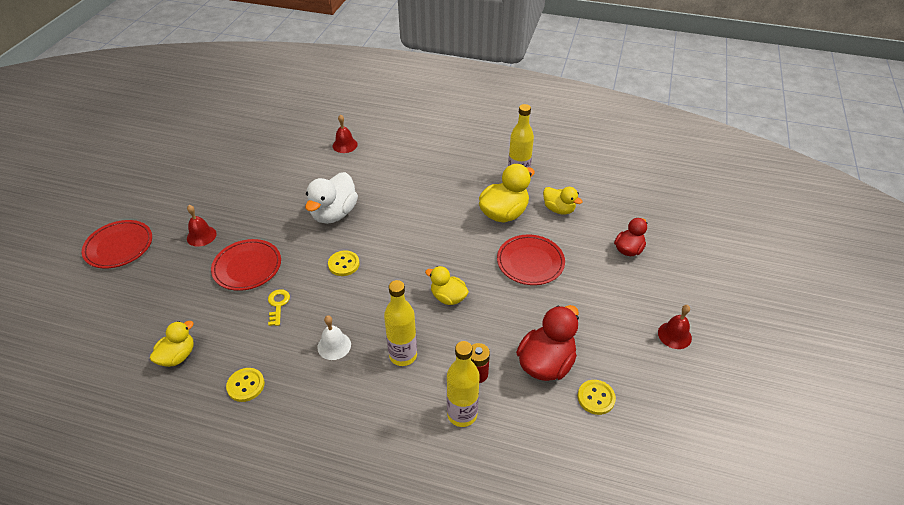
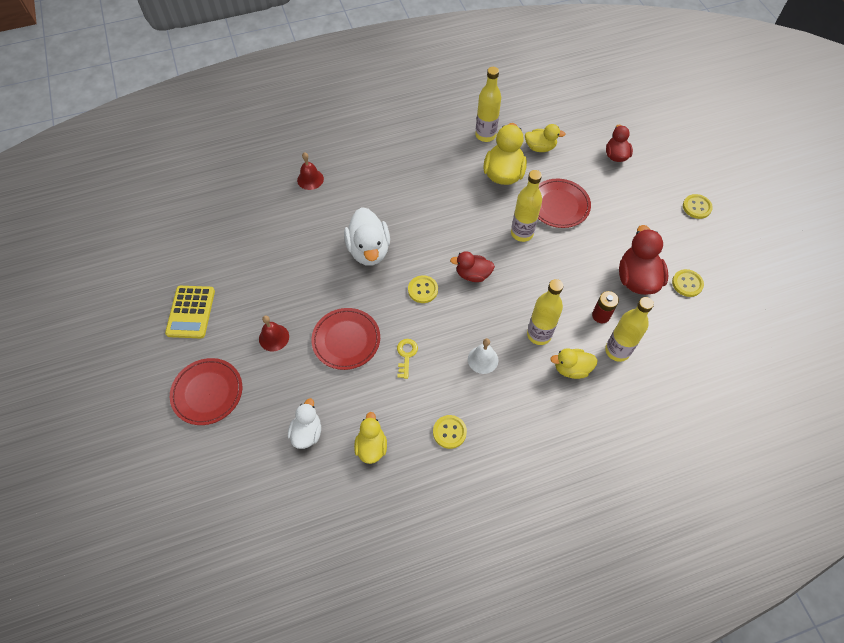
camera: 35 degrees left, 15 degrees up
(147, 315) = (307, 432): none -> white duck
(170, 189) = (191, 312): none -> yellow calculator
(278, 305) = (406, 355): yellow key -> yellow key turned 45 degrees clockwise
(396, 275) = (473, 274): none -> red duck
(448, 297) = (527, 269): yellow duck -> yellow duck (571, 369)
(472, 266) = (522, 233): none -> yellow bottle
(674, 335) = (696, 207): red bell -> yellow button

